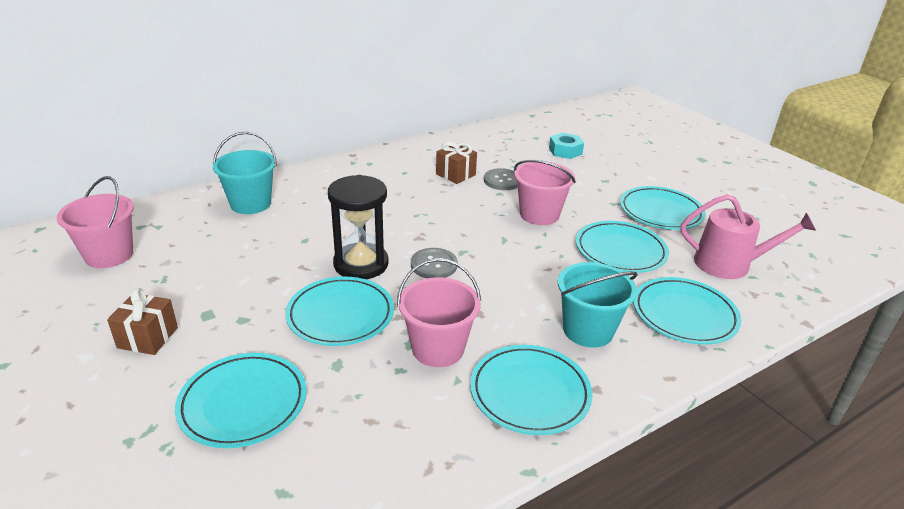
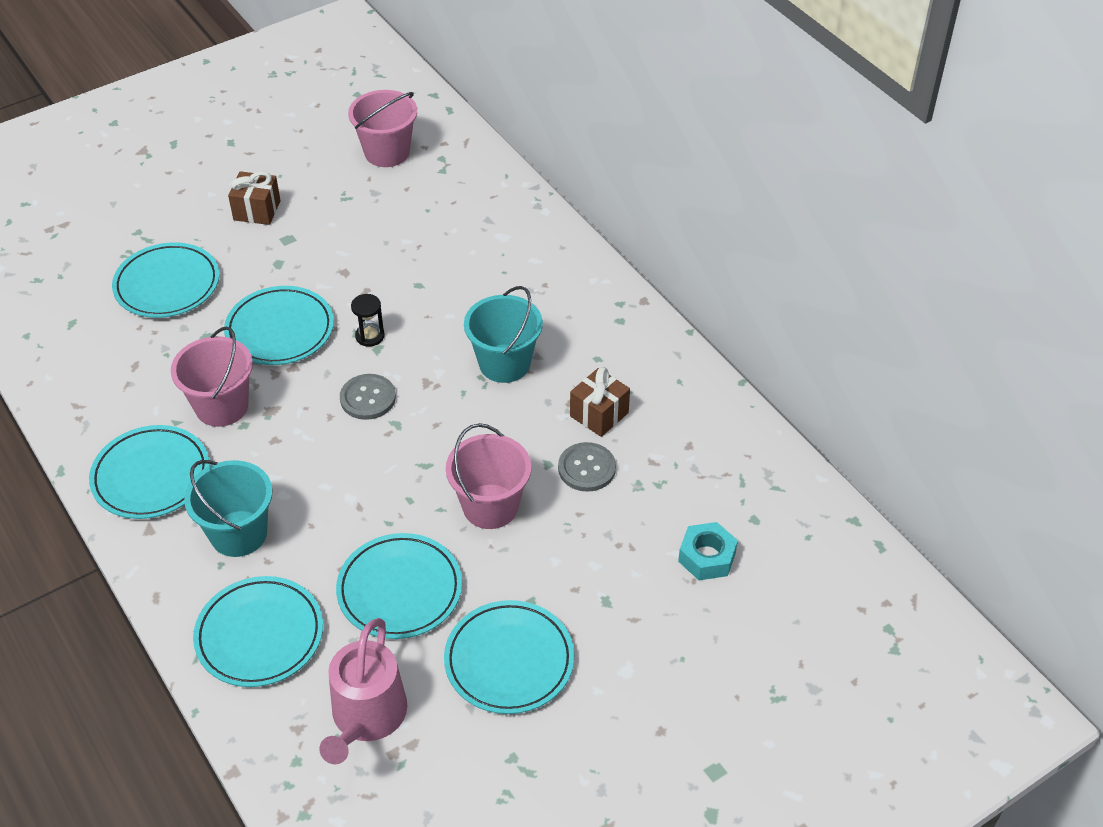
camera: 90 degrees right, 15 degrees up
(250, 204) = (496, 228): turquoise bucket -> turquoise bucket (504, 363)
(361, 264) = (370, 336): black hourglass -> black hourglass, size x0.47

